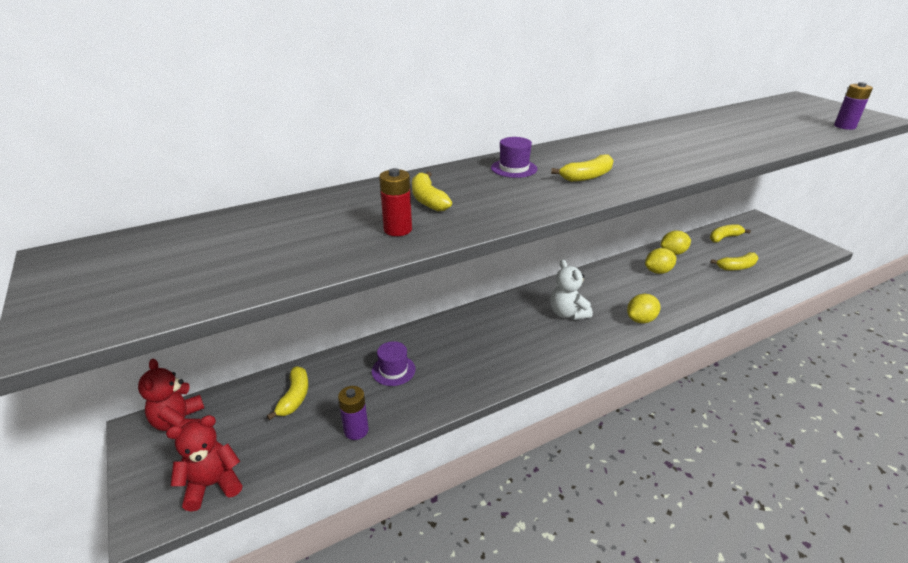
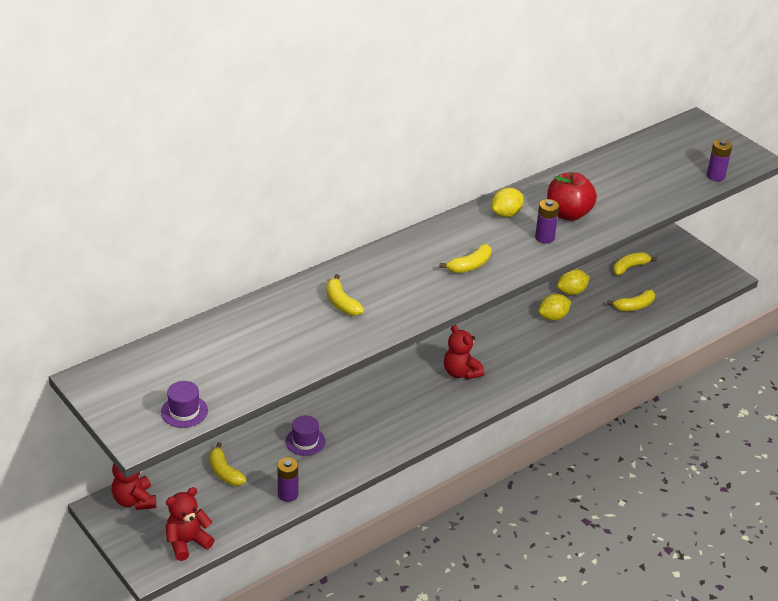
camera: 10 degrees left, 5 degrees up
(294, 397) = (224, 472): yellow banana -> yellow banana turned 150 degrees clockwise
(398, 229) = (326, 337): red battery -> none
(514, 168) = (406, 258): purple hat -> purple hat (184, 411)
(567, 313) = (461, 372): white teddy bear -> red teddy bear
(641, 320) = (530, 374): yellow lemon -> yellow lemon (506, 214)
(672, 159) = (544, 238): none -> purple battery
(694, 144) = (568, 214): none -> red apple

